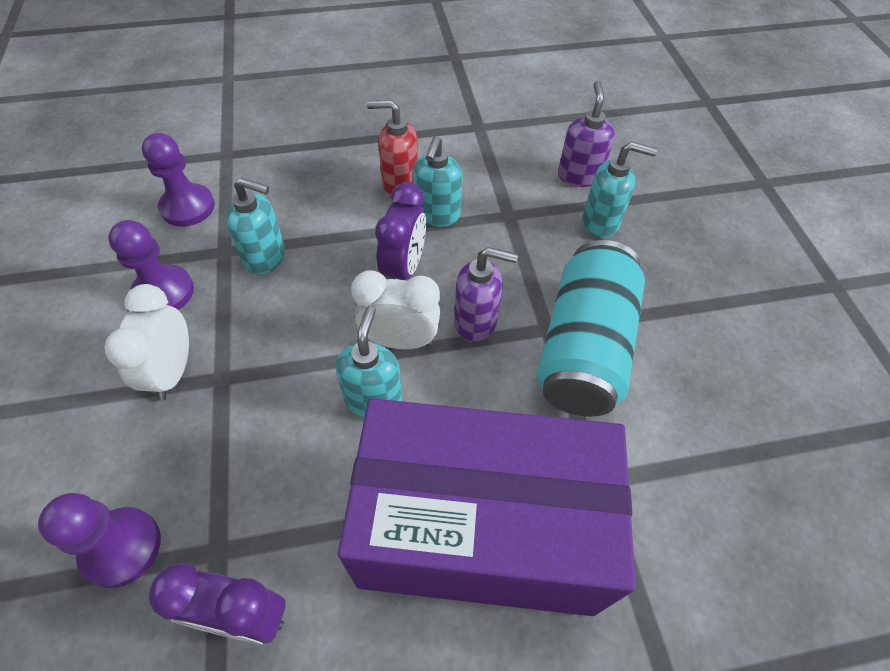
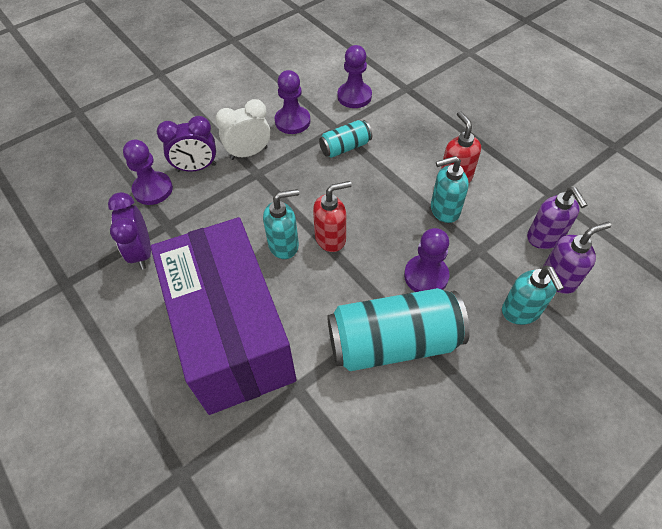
camera: 65 degrees right, 0 degrees up
(265, 257) = (345, 147): turquoise soap dispenser -> turquoise can
(400, 341) = (331, 238): white clock -> red soap dispenser
(404, 268) = (386, 214): purple clock -> purple clock (196, 168)
(476, 322) = (371, 271): purple soap dispenser -> purple soap dispenser (544, 238)
(514, 275) = (426, 276): none -> purple pawn

